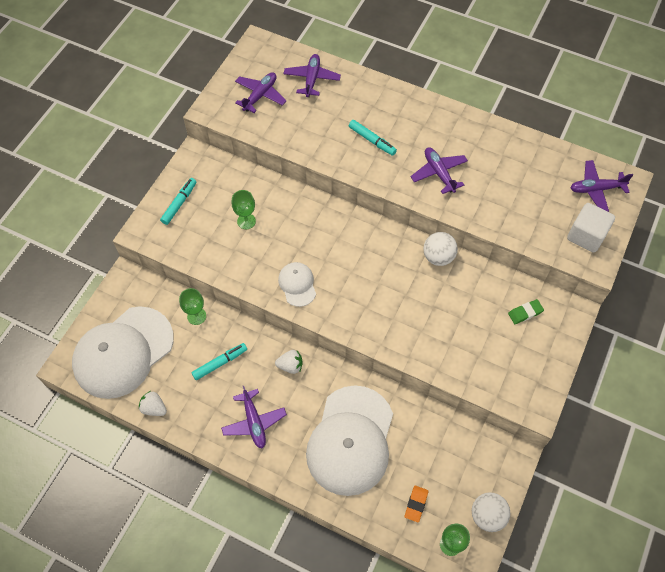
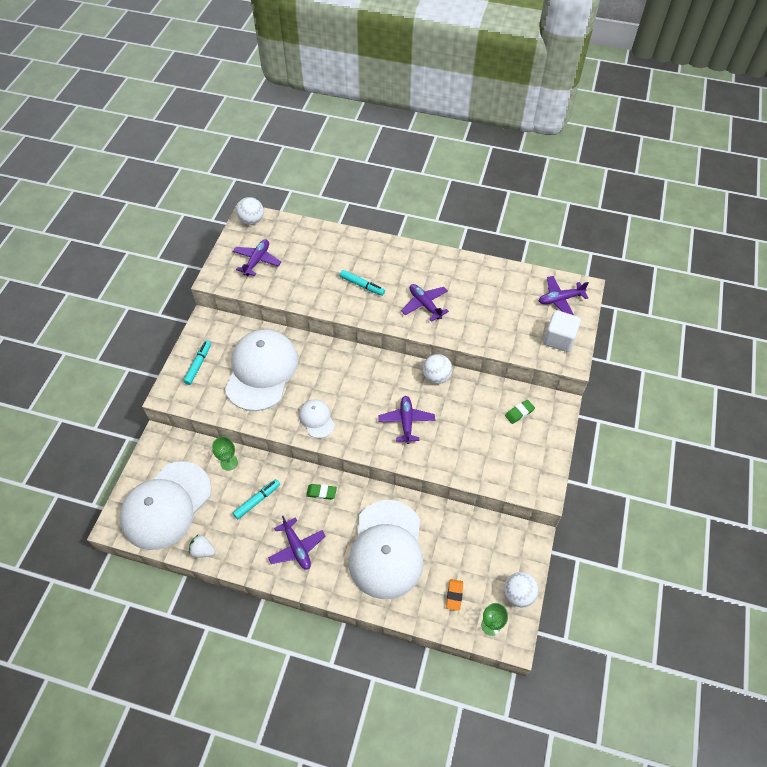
camera: 10 degrees left, 5 degrees down
(246, 221) = (261, 371): green goblet -> white cap
(262, 48) = (251, 220): none -> white ball
(290, 366) = (321, 492): white strawberry -> green eraser
(312, 79) = (300, 241): purple plane -> purple plane (406, 421)

